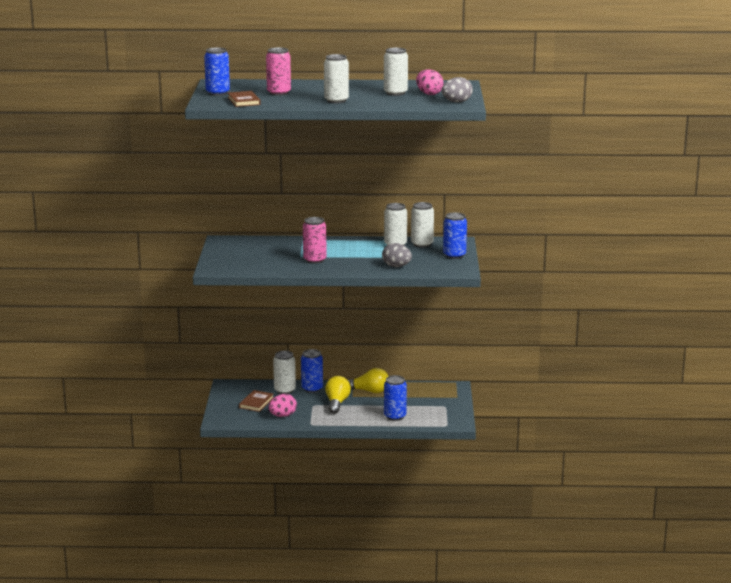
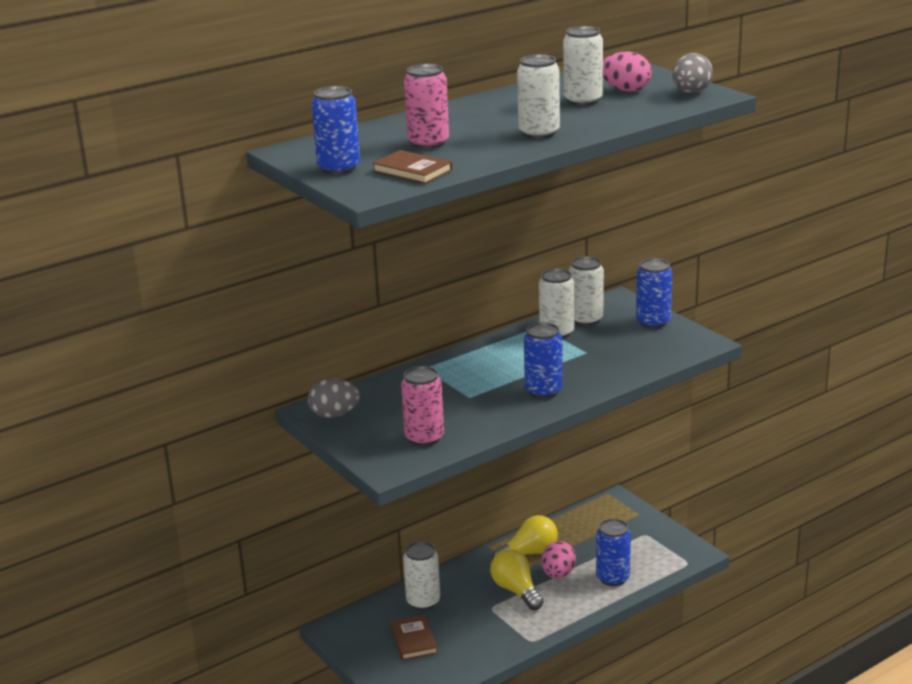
camera: 35 degrees left, 5 degrees up
(282, 416) = (477, 645): pink egg -> pink egg (558, 574)
(312, 389) = (454, 582): blue can -> blue can (543, 391)
(314, 260) = (500, 396): pink can -> pink can (424, 438)
(396, 266) = (618, 365): grey egg -> grey egg (334, 415)

